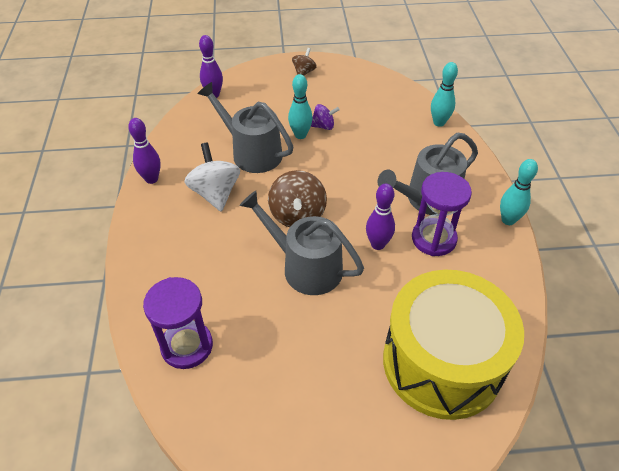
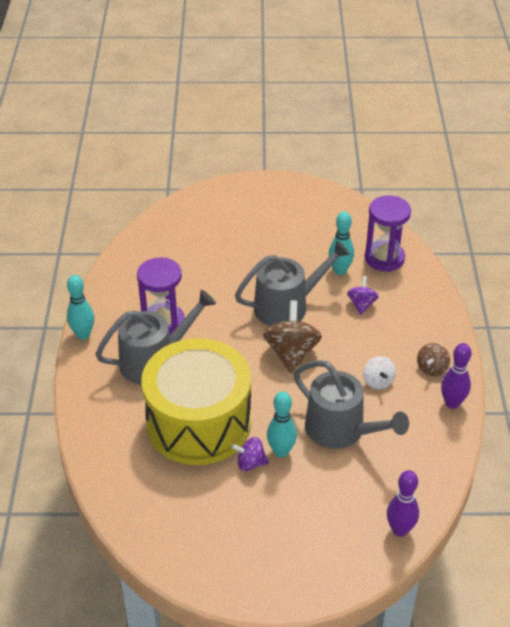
camera: 175 degrees left, 5 degrees down
(215, 193) = (378, 381): white spinning top -> white spinning top, size x0.57
(222, 275) = (361, 304): none -> purple spinning top
(304, 72) = (267, 568): brown spinning top -> brown spinning top (432, 368)
(306, 267) = (287, 306): grey watering can -> grey watering can turned 60 degrees counterclockwise
(378, 244) = (217, 321): purple bowling pin -> none
(439, 123) = (101, 458): turquoise bowling pin -> turquoise bowling pin (340, 270)
(442, 362) = (191, 238): yellow drum -> yellow drum (198, 422)

